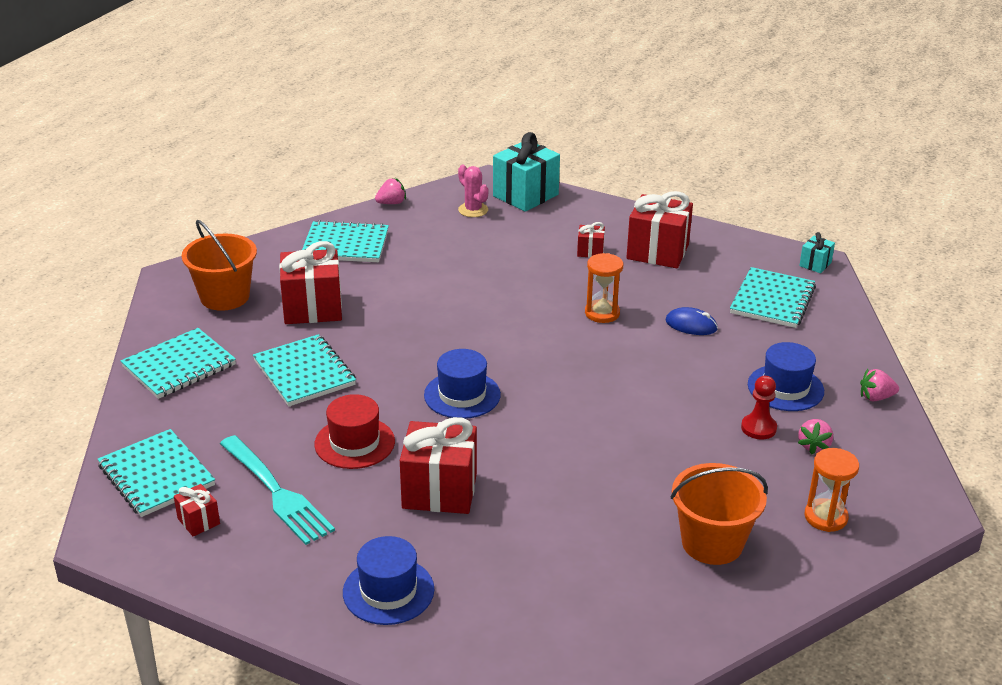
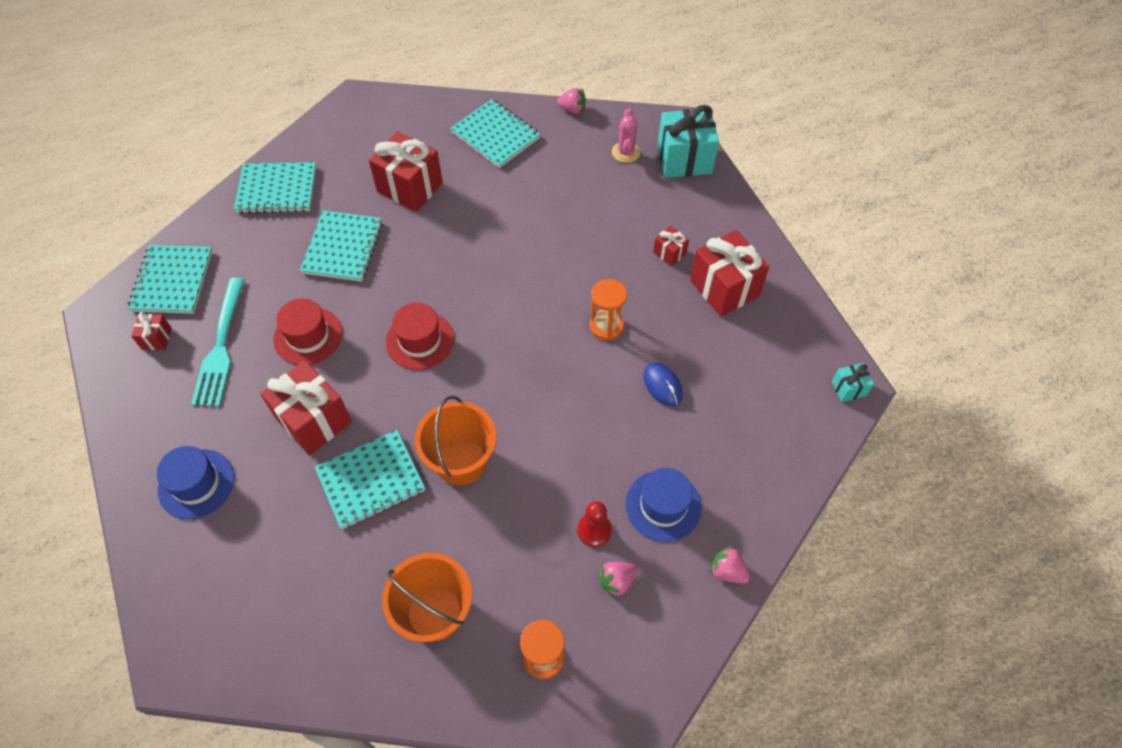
camera: 40 degrees right, 25 degrees up
(225, 297) = (366, 140): orange bucket -> orange bucket (461, 461)
(462, 395) = (420, 340): blue hat -> red hat
(772, 300) = (762, 404): turquoise notebook -> turquoise notebook (371, 480)

